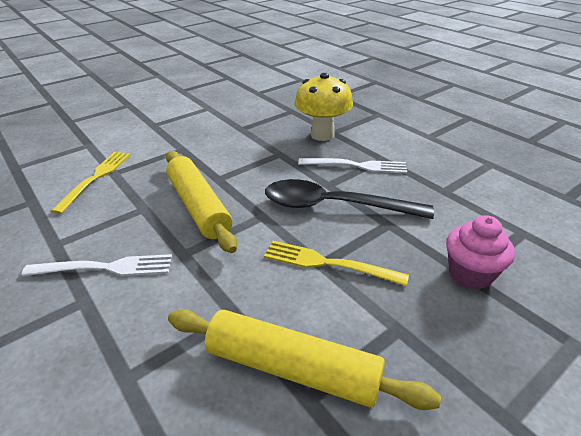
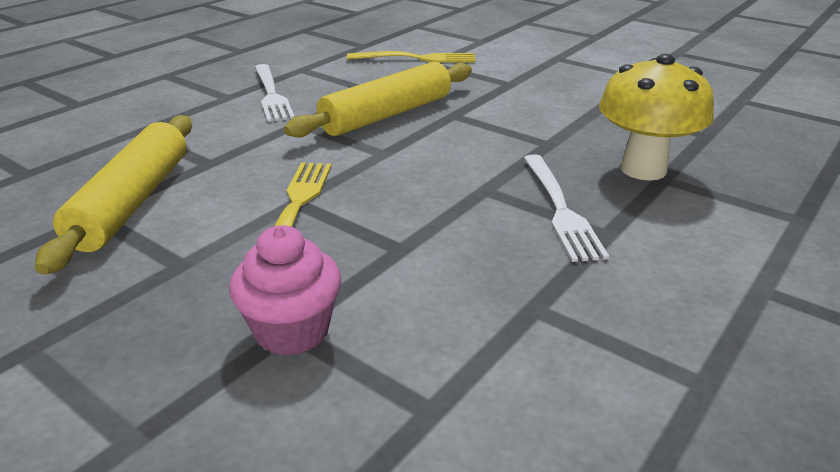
camera: 75 degrees right, 5 degrees down
(334, 206) = (428, 199): black spoon -> none

